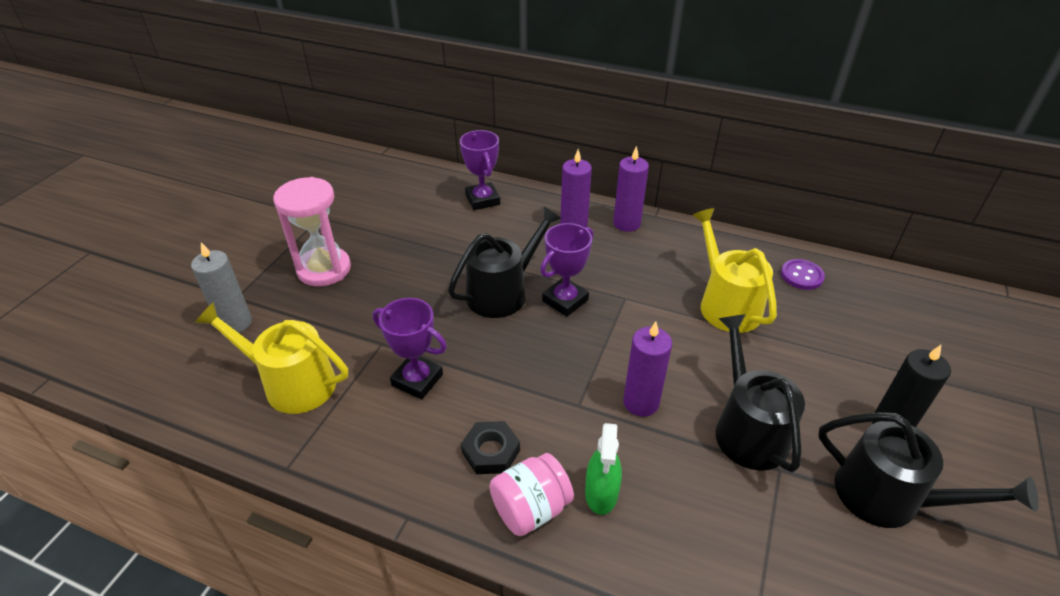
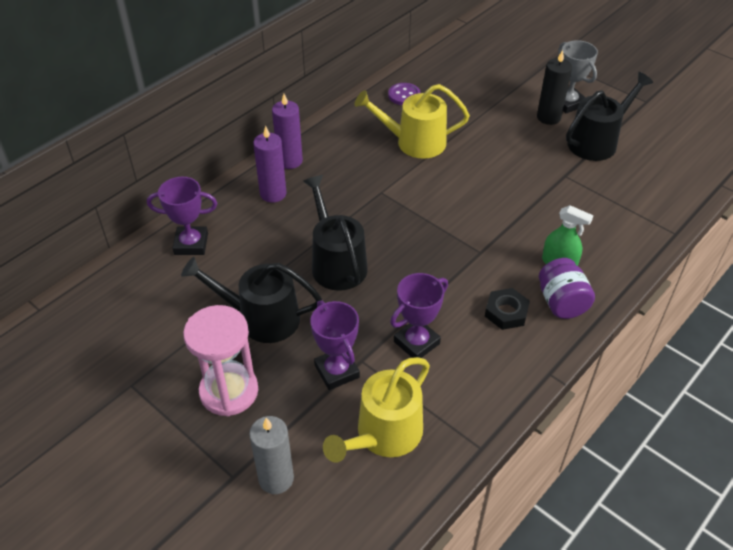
camera: 70 degrees left, 5 degrees up
(531, 509) = (561, 302): pink jar -> purple jar
(565, 300) = (366, 227): purple trophy -> purple trophy (337, 371)
(641, 402) = (490, 219): purple candle -> none
(747, 429) = (531, 177): black watering can -> black watering can (261, 318)
(946, 443) = (568, 103): none -> grey trophy

